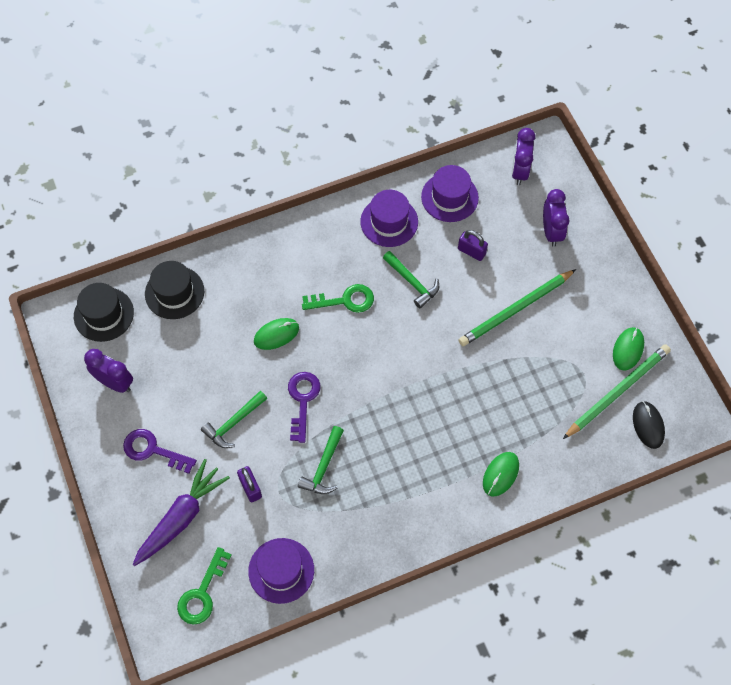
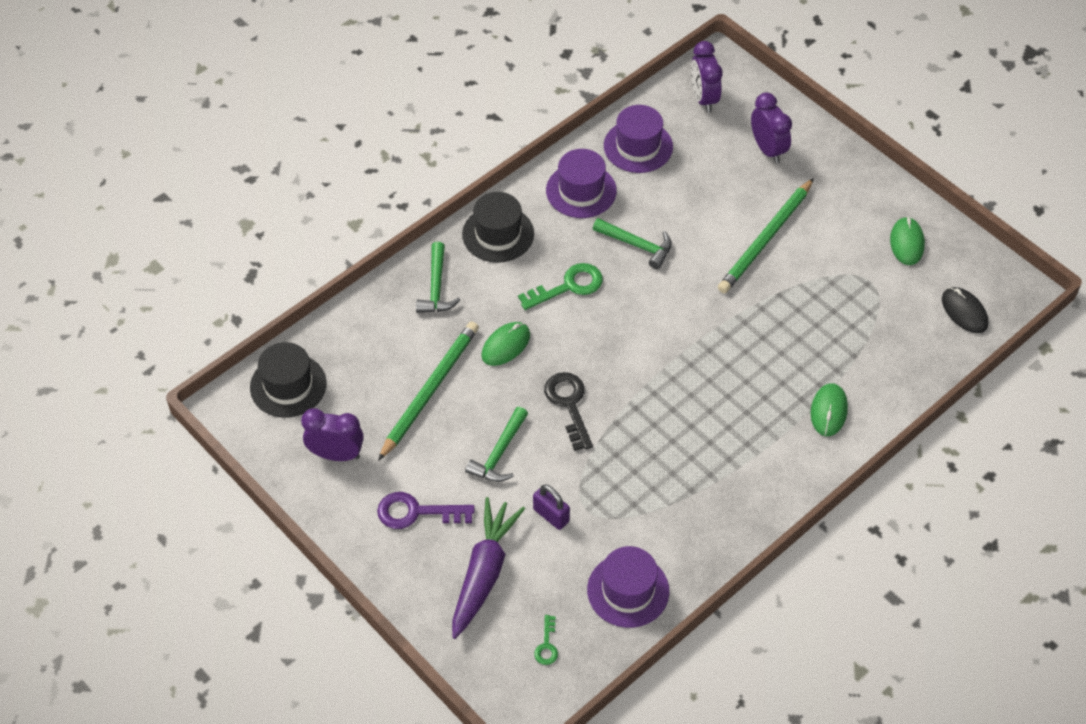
camera: 20 degrees left, 10 degrees down
(174, 292) = (363, 337): black hat -> black hat (498, 234)
(202, 593) = (547, 645): green key -> green key, size x0.54
(303, 400) = (569, 404): purple key -> black key
(324, 467) = (626, 466): green hammer -> green hammer (436, 287)
(471, 251) = (689, 194): purple padlock -> none
(617, 391) = (915, 288): green pencil -> green pencil (430, 390)

